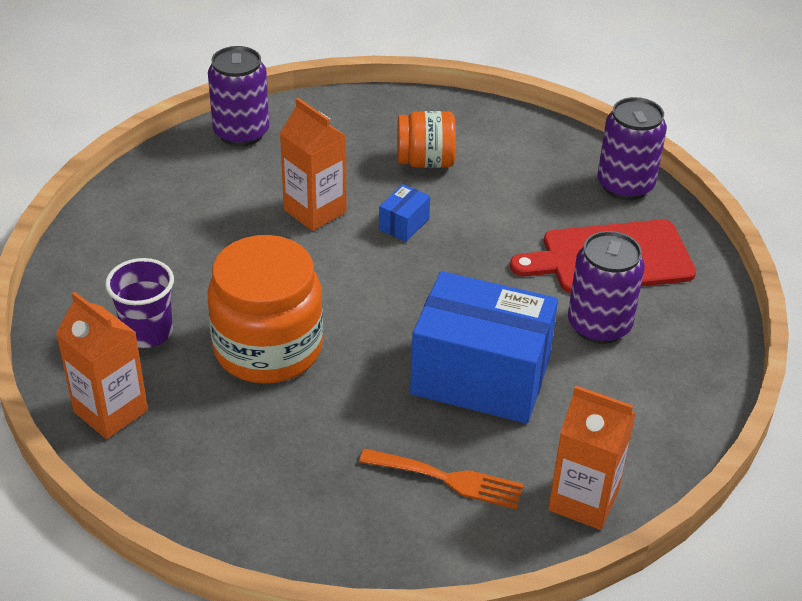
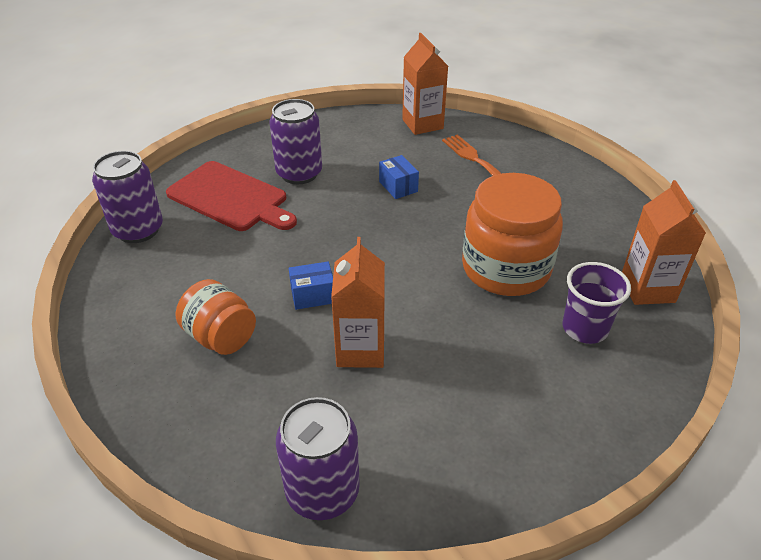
camera: 135 degrees left, 0 degrees up
(480, 377) = (398, 186): blue box -> blue box, size x0.40

